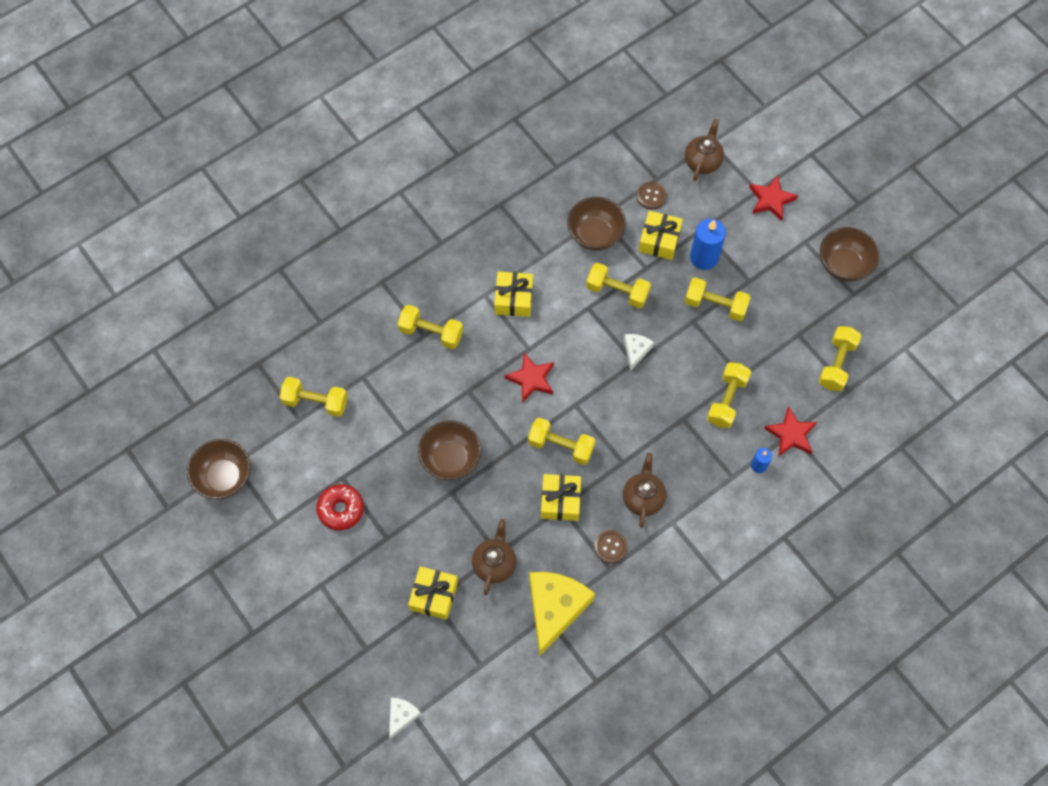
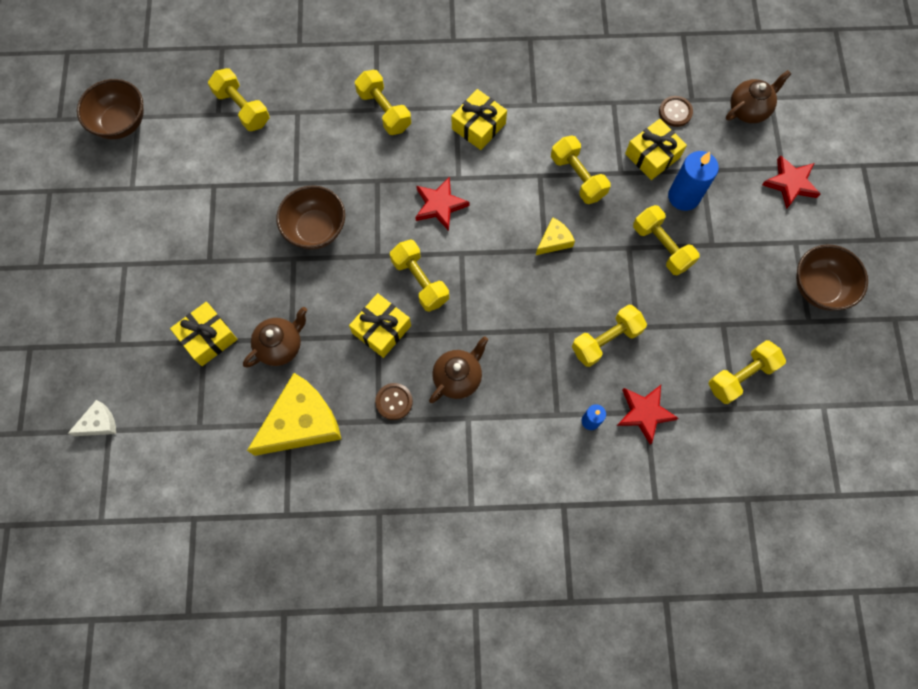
camera: 35 degrees right, 5 degrees up
(341, 509) = (191, 211): red donut -> none
(595, 234) = (596, 115): brown bowl -> none
(636, 351) = (554, 240): white cheese -> yellow cheese

